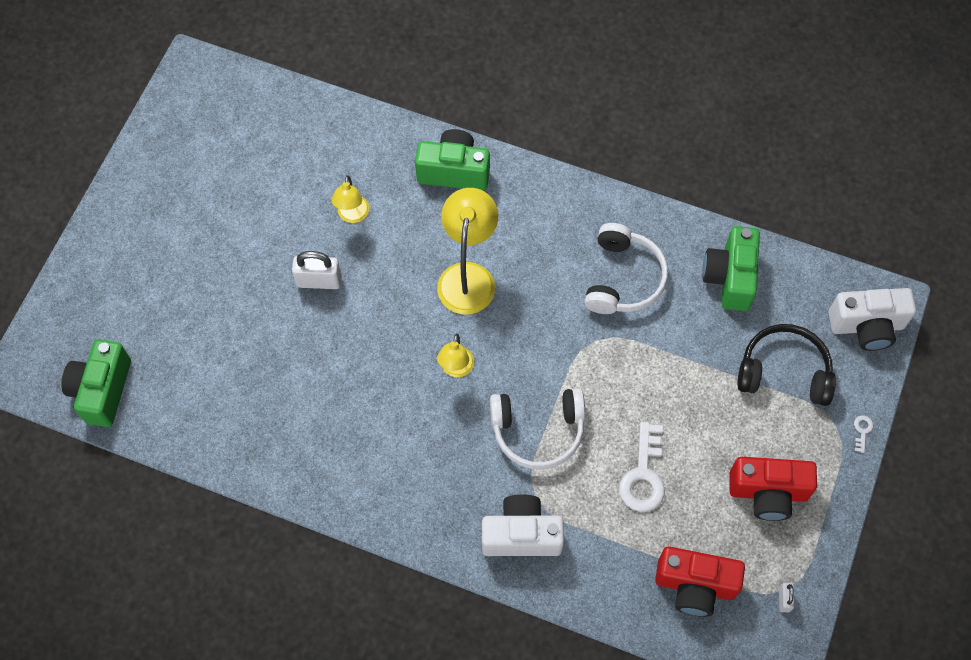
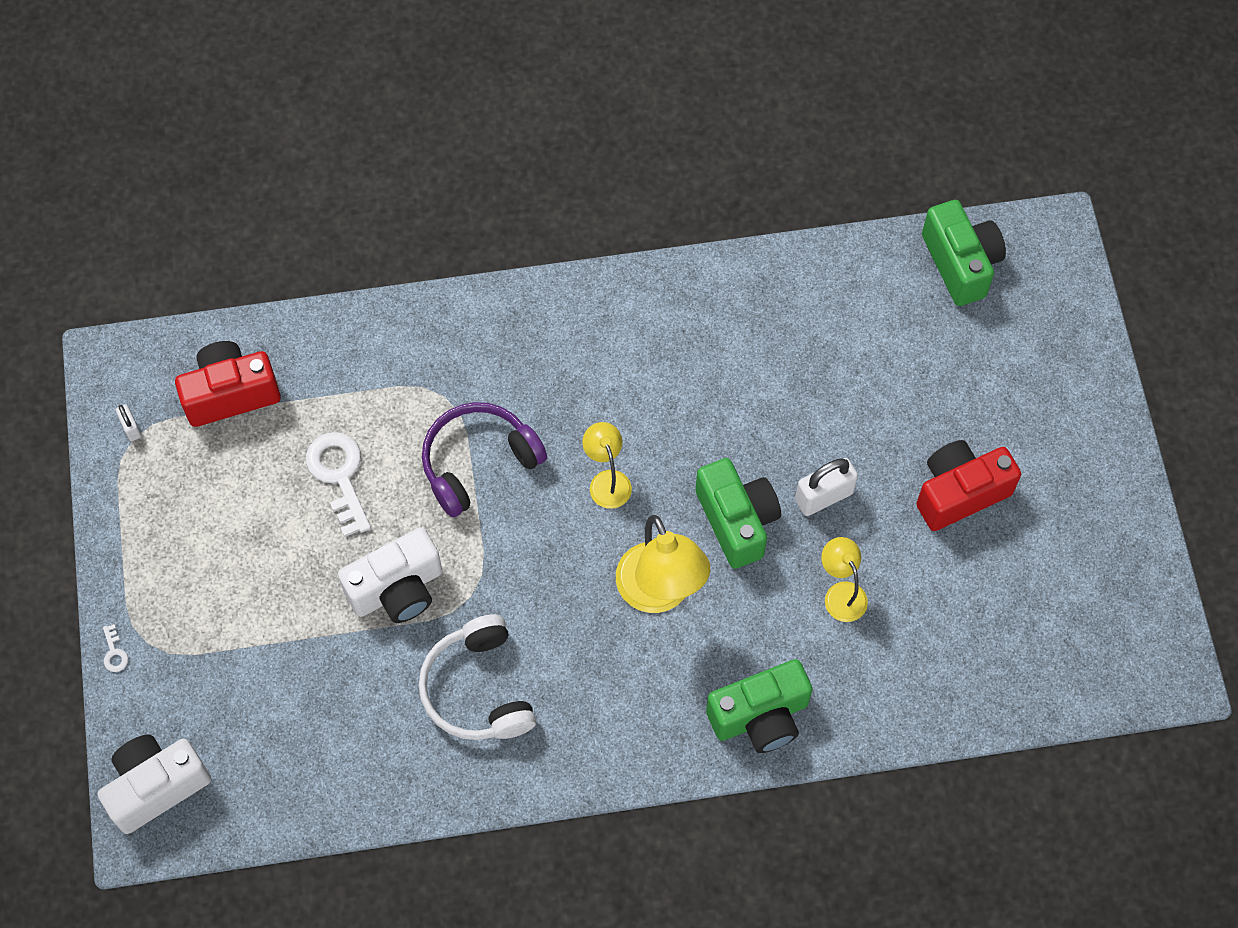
camera: 150 degrees right, 0 degrees up
(521, 535) = (436, 351): white camera -> white camera (397, 589)
(538, 431) = (478, 462): white headphones -> purple headphones
(729, 277) = (350, 760): green camera -> green camera (737, 521)
(768, 493) = (194, 527): red camera -> red camera (959, 492)
(784, 371) = (233, 675): black headphones -> none

